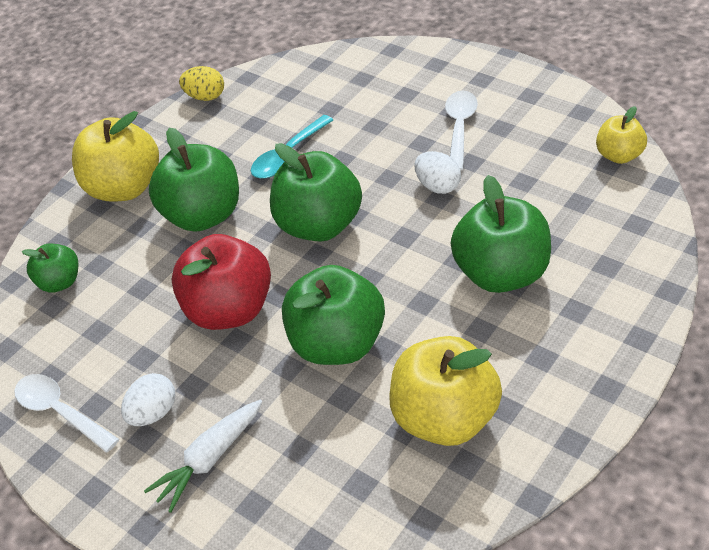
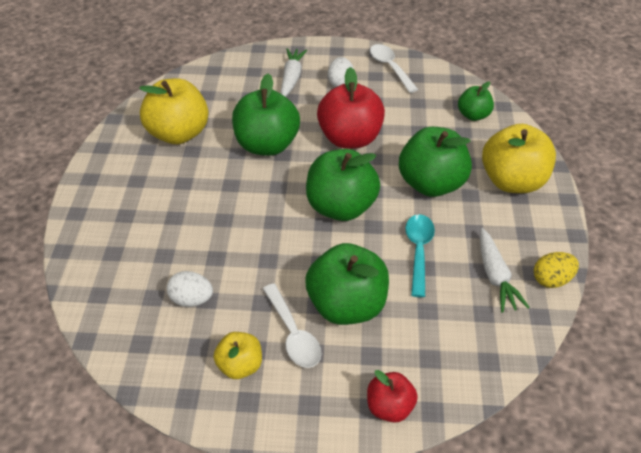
camera: 140 degrees right, 0 degrees up
(60, 412) = (390, 67): white spoon -> white spoon turned 120 degrees counterclockwise
(246, 114) = (495, 276): none -> white carrot
(421, 60) = (389, 407): none -> red apple
(438, 186) = (275, 270): white egg -> white egg (191, 299)
(502, 273) = (186, 221): green apple -> green apple (347, 306)
(619, 155) = (133, 357): yellow apple -> yellow apple (240, 366)

